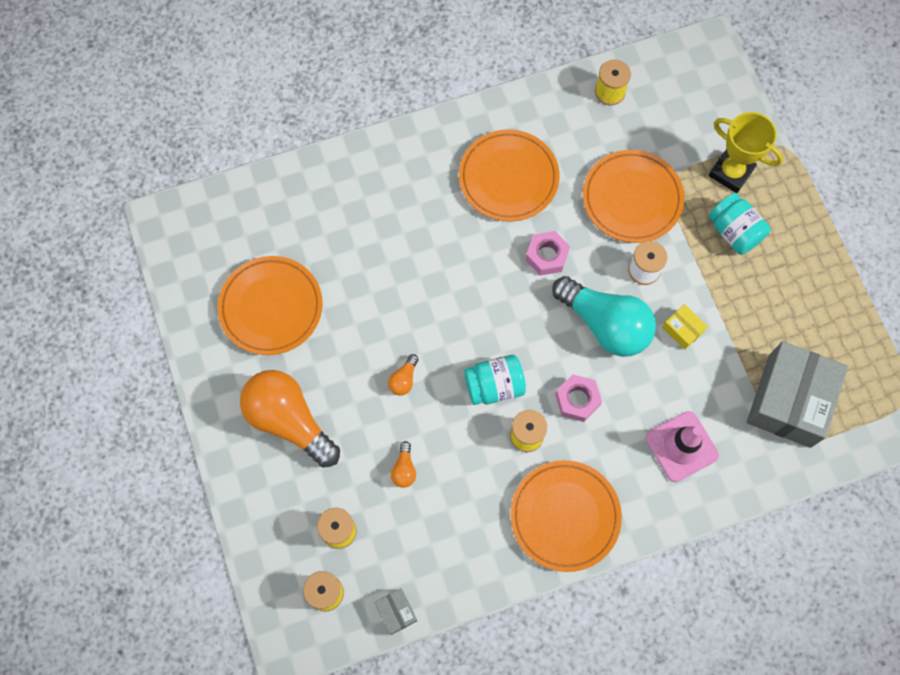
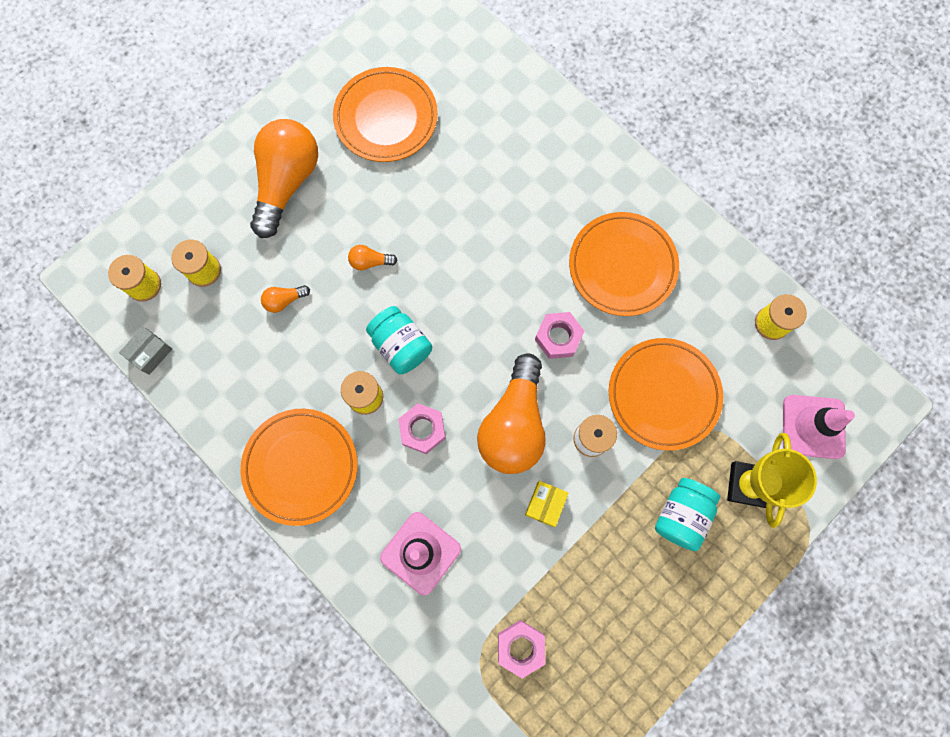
camera: 65 degrees right, 5 degrees up
(605, 324) = (514, 424): turquoise light bulb -> orange light bulb
(705, 104) = (813, 426): none -> pink traffic cone
(789, 400) = (520, 647): grey box -> pink nut

